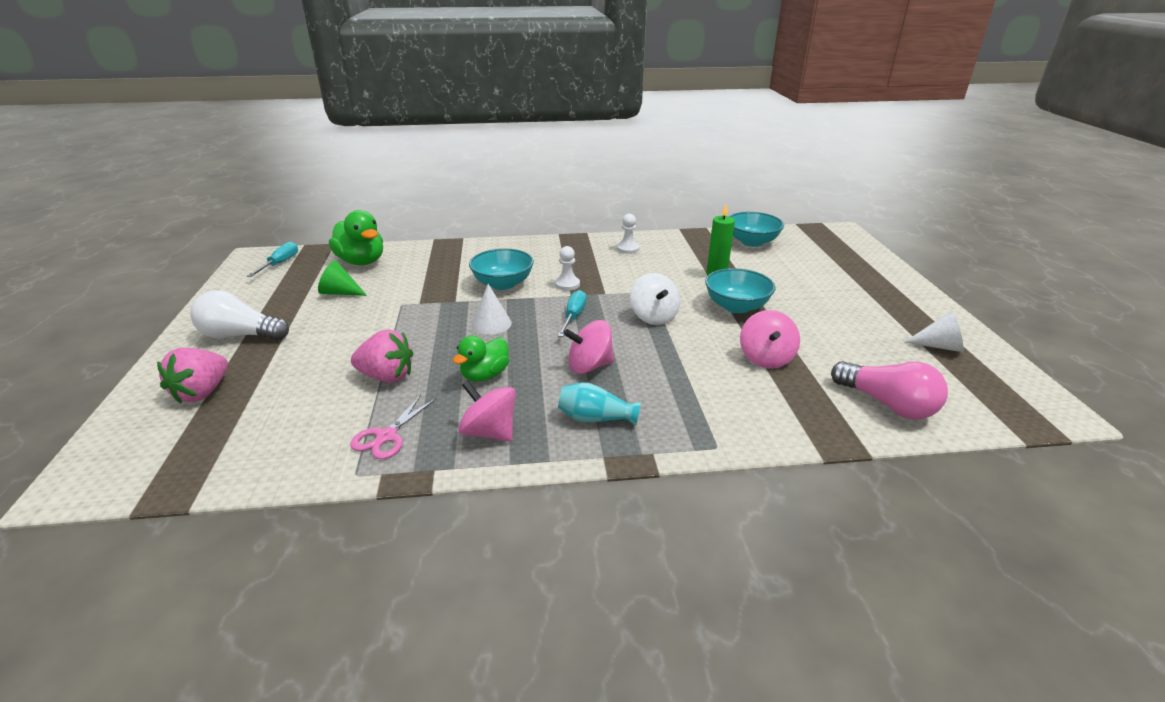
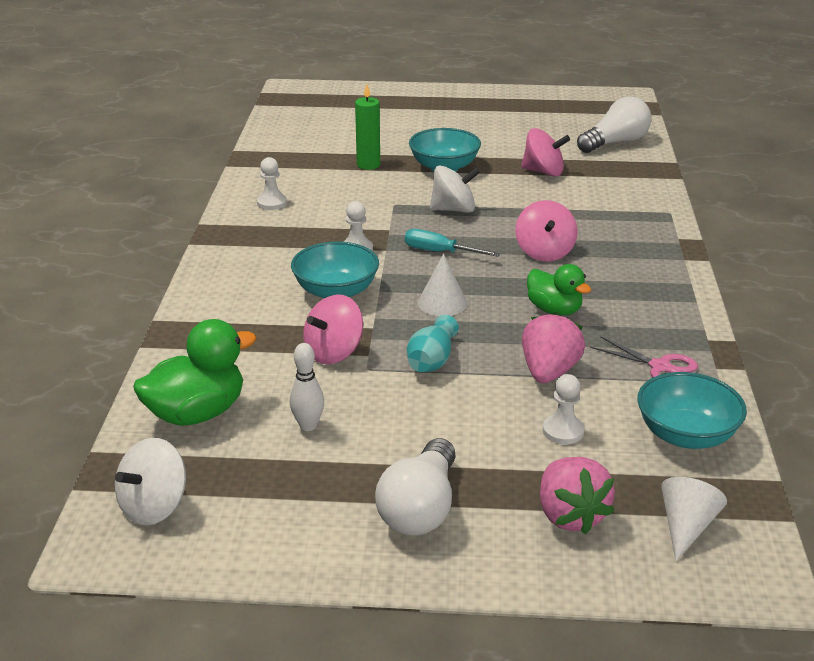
camera: 80 degrees left, 0 degrees up
(202, 392) = (570, 515): pink strawberry -> pink strawberry turned 45 degrees clockwise
(280, 263) = (154, 507): turquoise screwdriver -> white spinning top
(304, 386) = (563, 431): none -> white pawn
(340, 292) = (308, 426): green cone -> white bowling pin
(489, 432) = (652, 310): pink spinning top -> pink spinning top (334, 352)
(595, 418) = (631, 257): turquoise vase -> turquoise vase (431, 360)
(752, 242) = (293, 134): turquoise bowl -> turquoise bowl (686, 435)
(887, 404) = (615, 143): pink light bulb -> white light bulb
(939, 346) = (536, 106): white cone -> white cone (686, 527)

